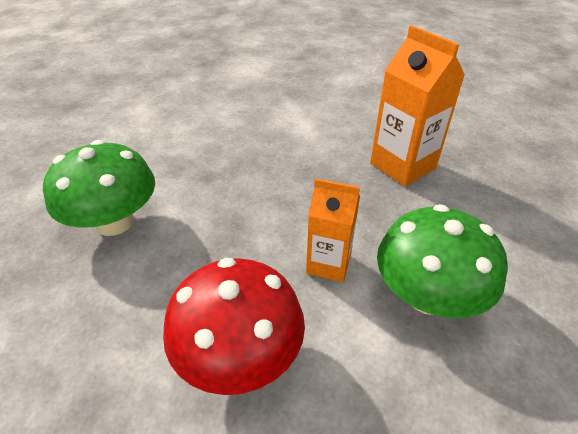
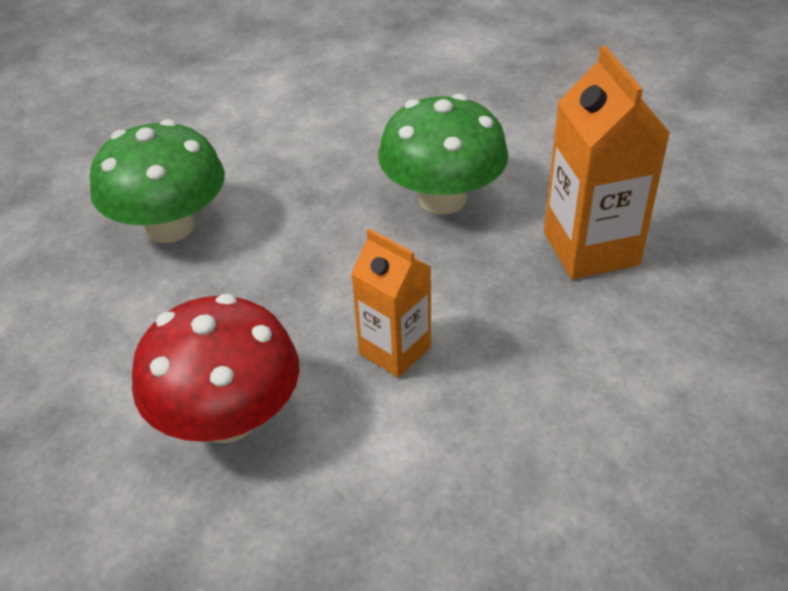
camera: 25 degrees right, 0 degrees up
(427, 295) = (496, 427): green mushroom -> green mushroom (442, 199)

